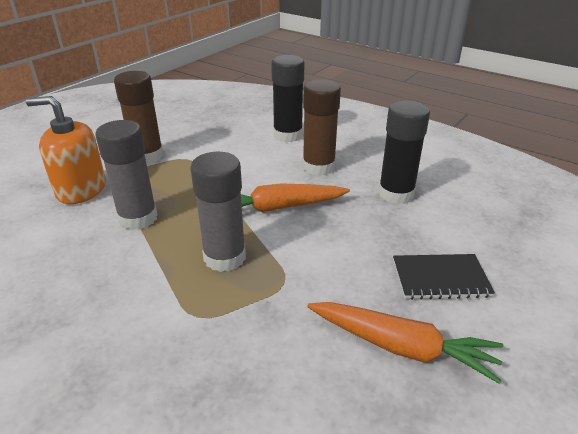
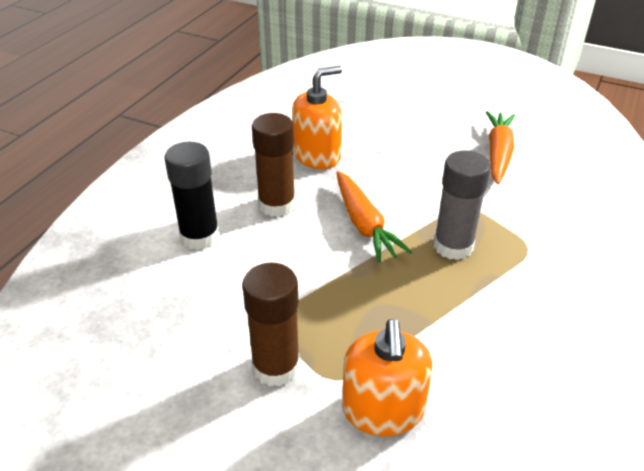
camera: 100 degrees left, 5 degrees up
(138, 218) = (421, 327): grey glue stick -> none
(396, 194) = (317, 155): black glue stick -> orange soap dispenser
(440, 278) = (425, 137): black notebook -> none

